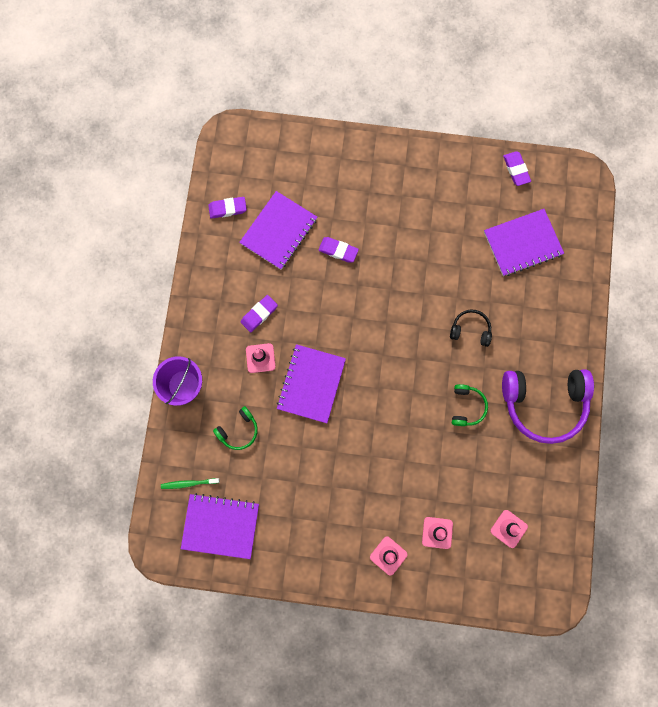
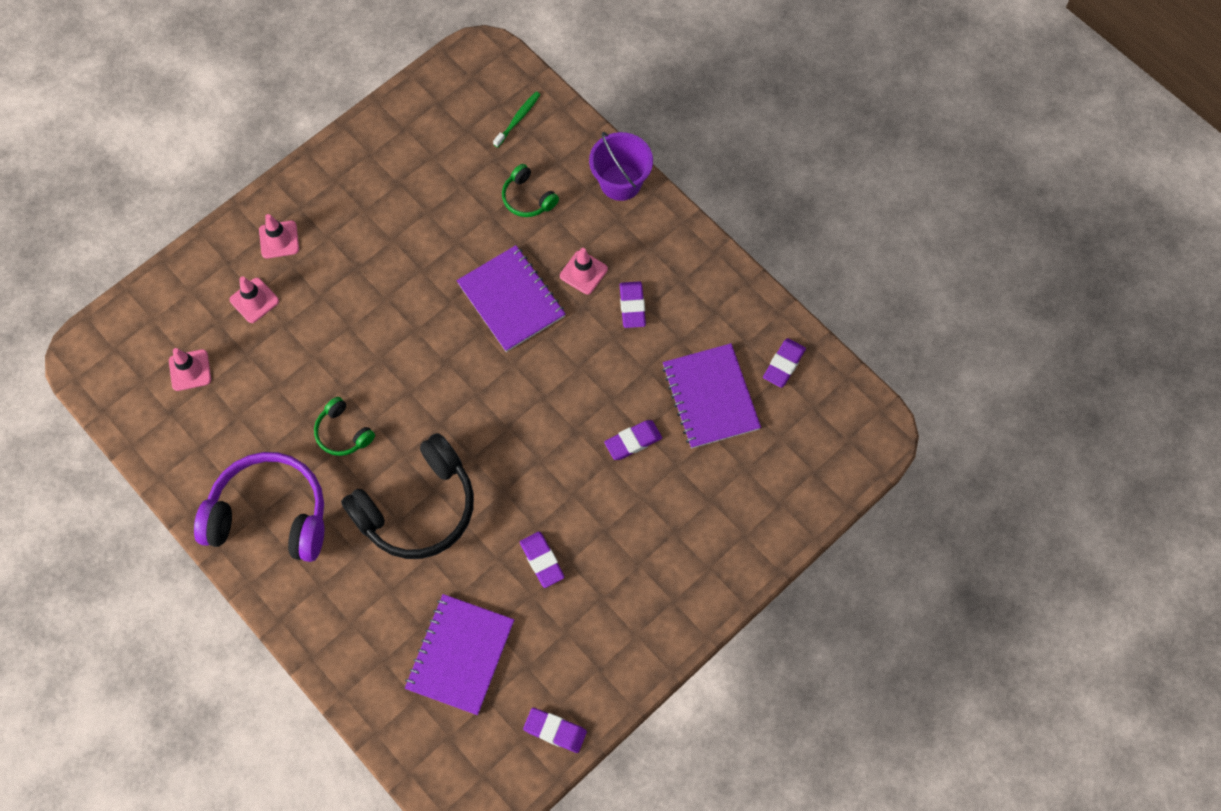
camera: 130 degrees right, 10 degrees down
(220, 526) = (451, 117): purple notebook -> none
(238, 430) = (528, 198): green headphones -> green headphones turned 45 degrees counterclockwise
(441, 244) = (542, 560): none -> purple eraser
(470, 330) = (418, 507): black headphones -> black headphones, size x2.09
(543, 403) = (270, 515): purple headphones -> purple headphones turned 60 degrees clockwise

